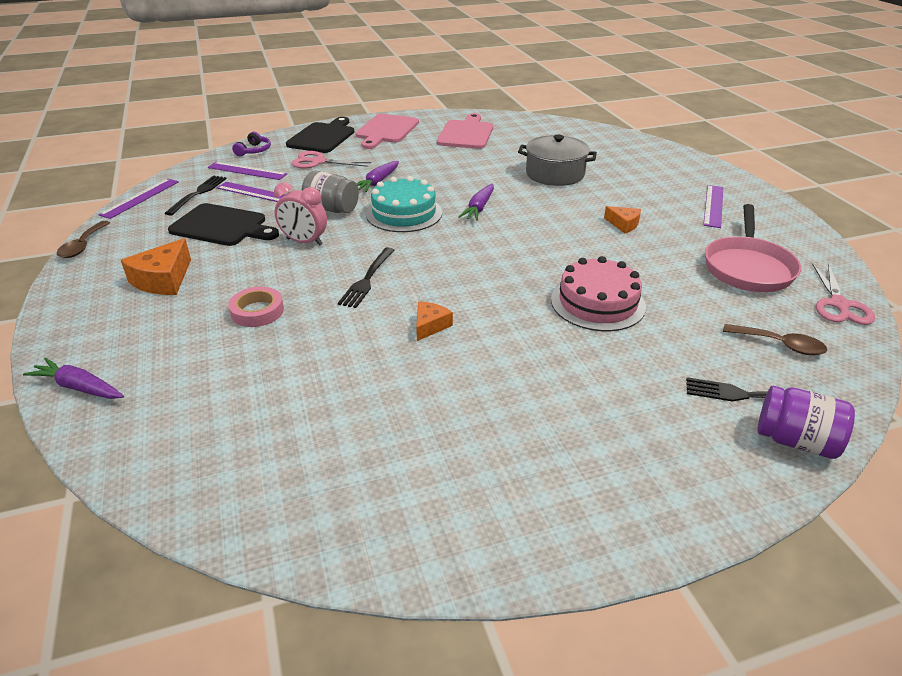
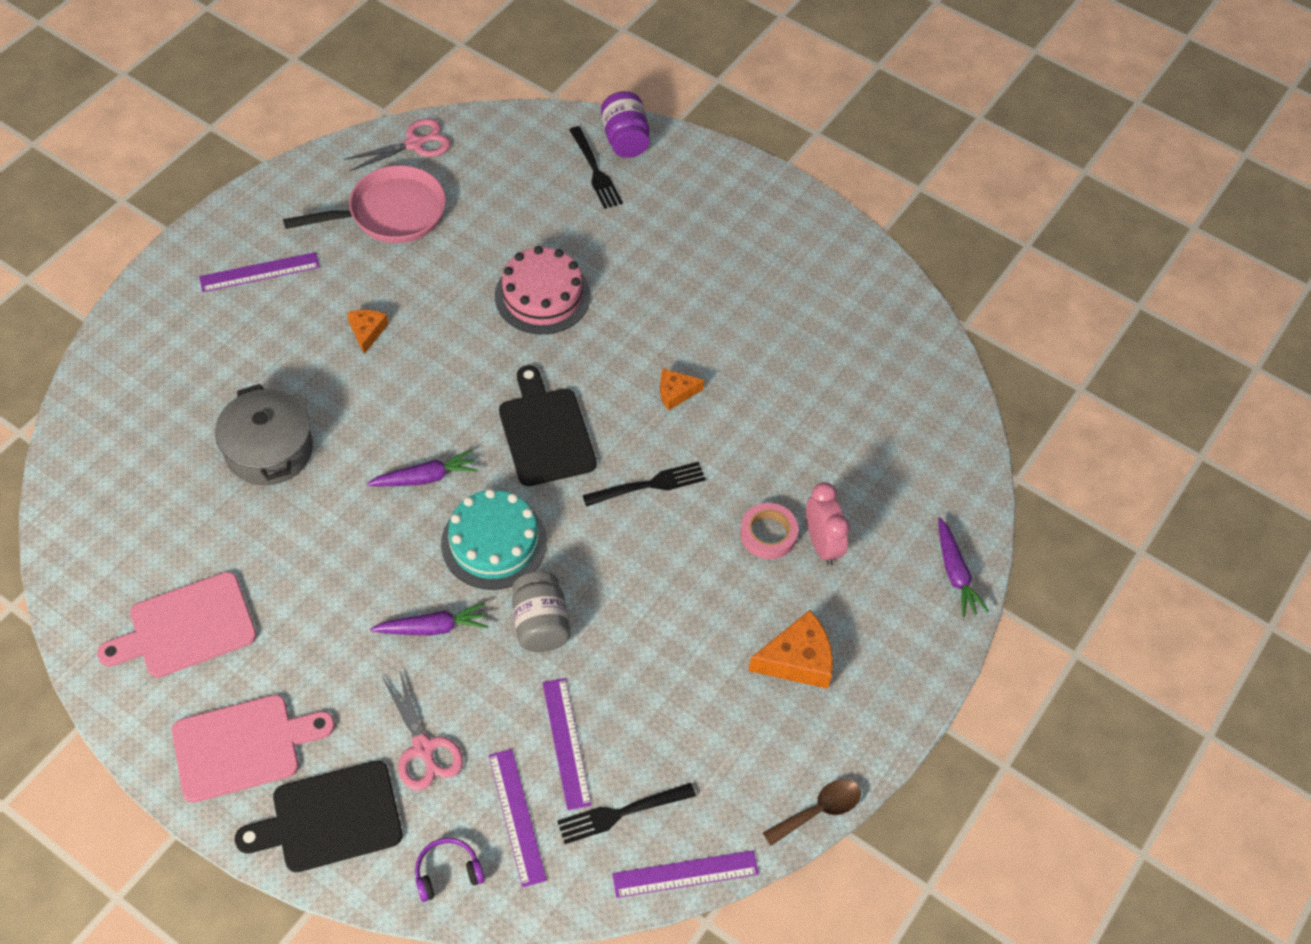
camera: 130 degrees left, 20 degrees up
(222, 226) = (667, 705): black cutting board -> black cutting board (545, 432)
(304, 242) = (630, 592): pink clock -> pink clock (822, 544)
(780, 345) = (511, 167): brown spoon -> none

